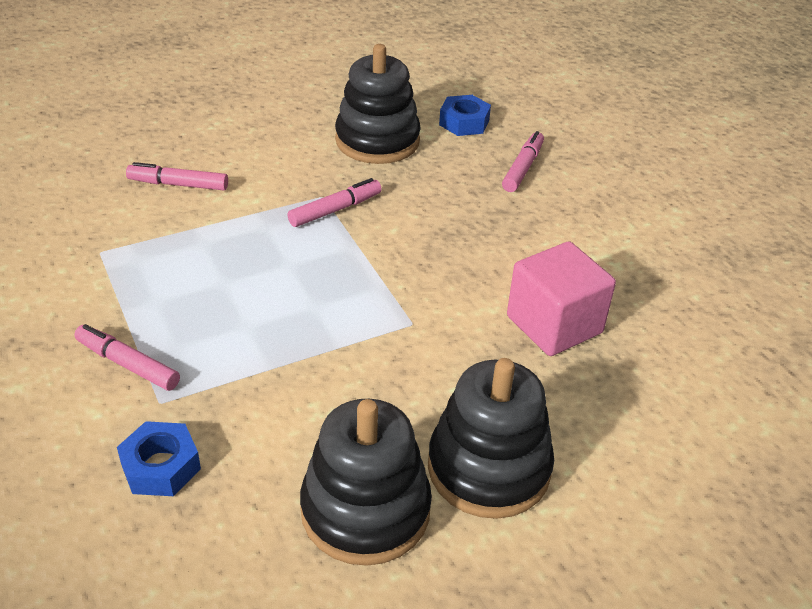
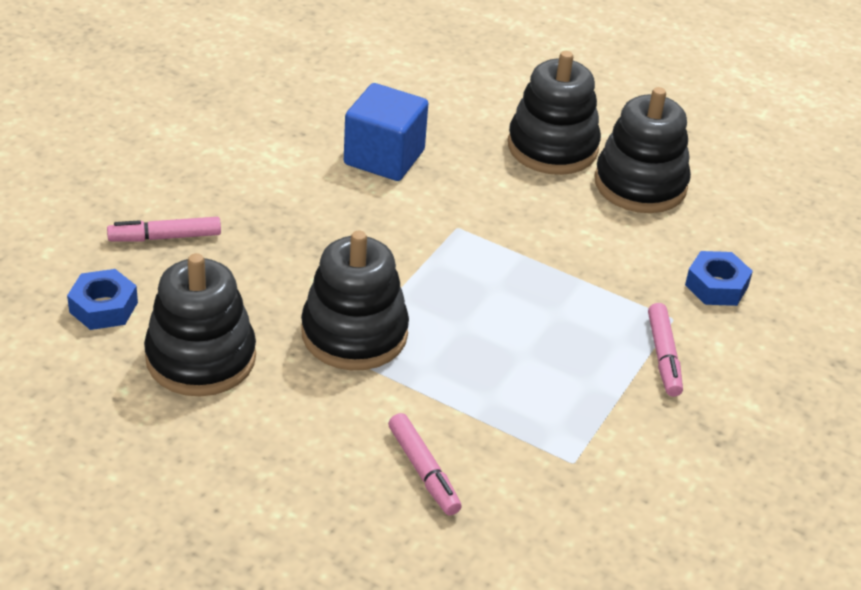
camera: 125 degrees left, 0 degrees up
(335, 210) = (354, 334): pink marker -> black stacking toy
(554, 324) = (384, 157): pink cube -> blue cube

